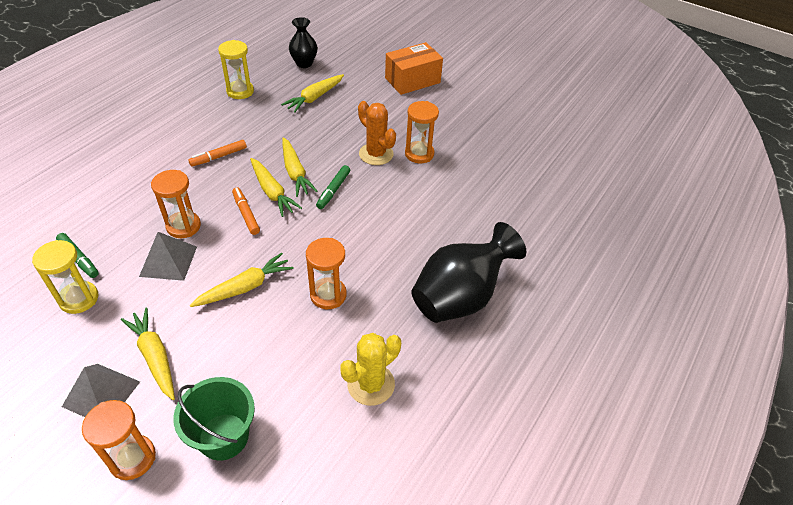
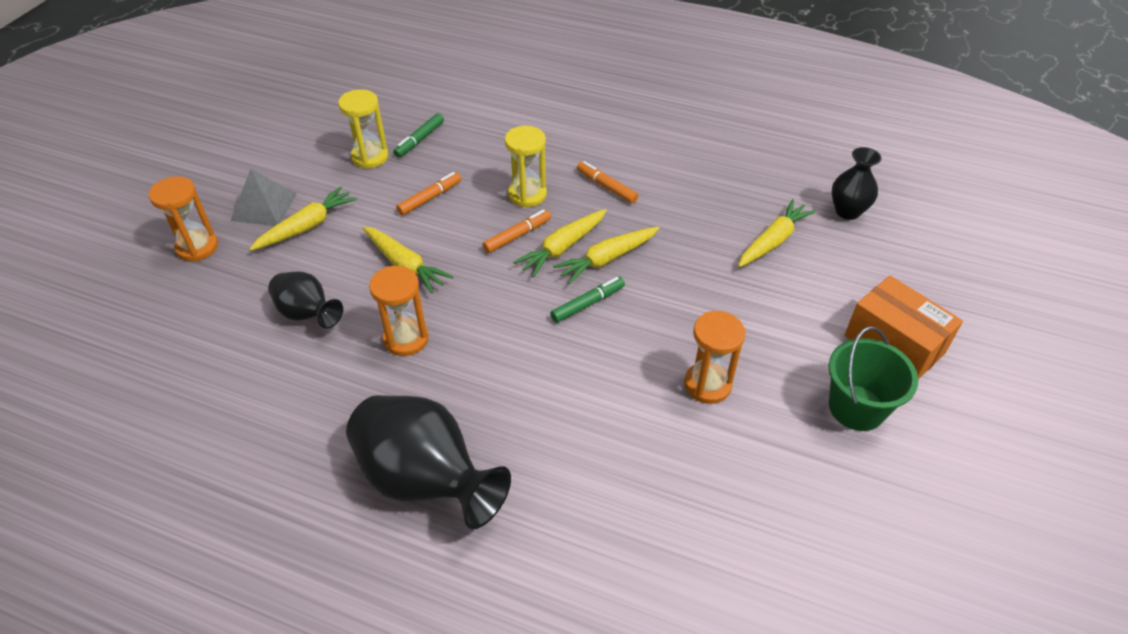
camera: 80 degrees right, 0 degrees up
(168, 261) = (430, 198): grey pyramid -> orange marker
(183, 226) = (483, 193): orange hourglass -> none
(223, 436) = (217, 300): green bucket -> green bucket (856, 408)
(240, 91) = (742, 169): yellow hourglass -> yellow hourglass (527, 195)
(274, 360) = (308, 314): none -> black vase
(314, 98) = (773, 241): yellow carrot -> yellow carrot turned 105 degrees clockwise
(333, 190) = (587, 304): green marker -> green marker turned 135 degrees clockwise
(371, 384) = (280, 406): yellow cactus -> none
(376, 154) = (682, 333): orange cactus -> none

